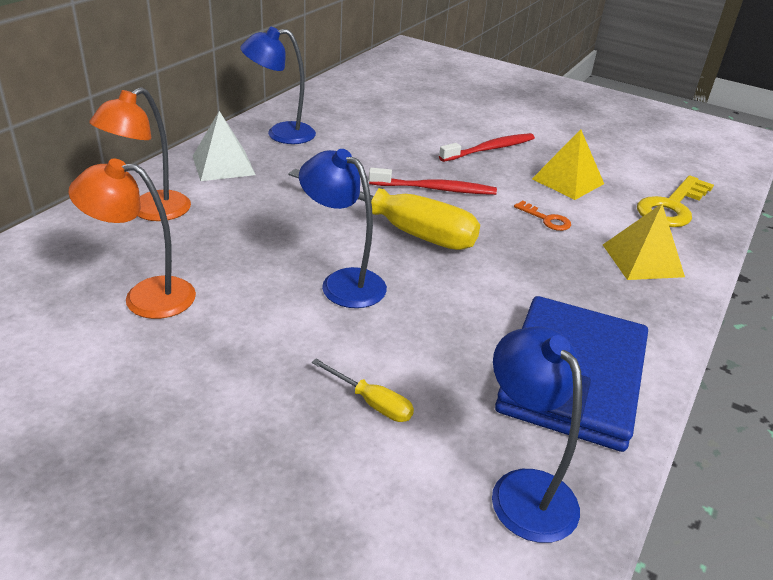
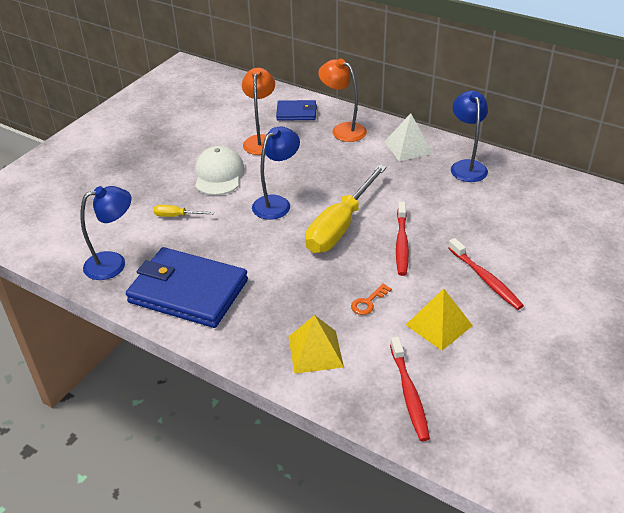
camera: 95 degrees right, 5 degrees up
(67, 254) = (296, 113): none -> blue wallet
(244, 350) = (218, 174): none -> white cap
(372, 403) = (177, 216): yellow screwdriver -> yellow screwdriver turned 60 degrees clockwise
(672, 207) = (409, 394): yellow key -> red toothbrush

